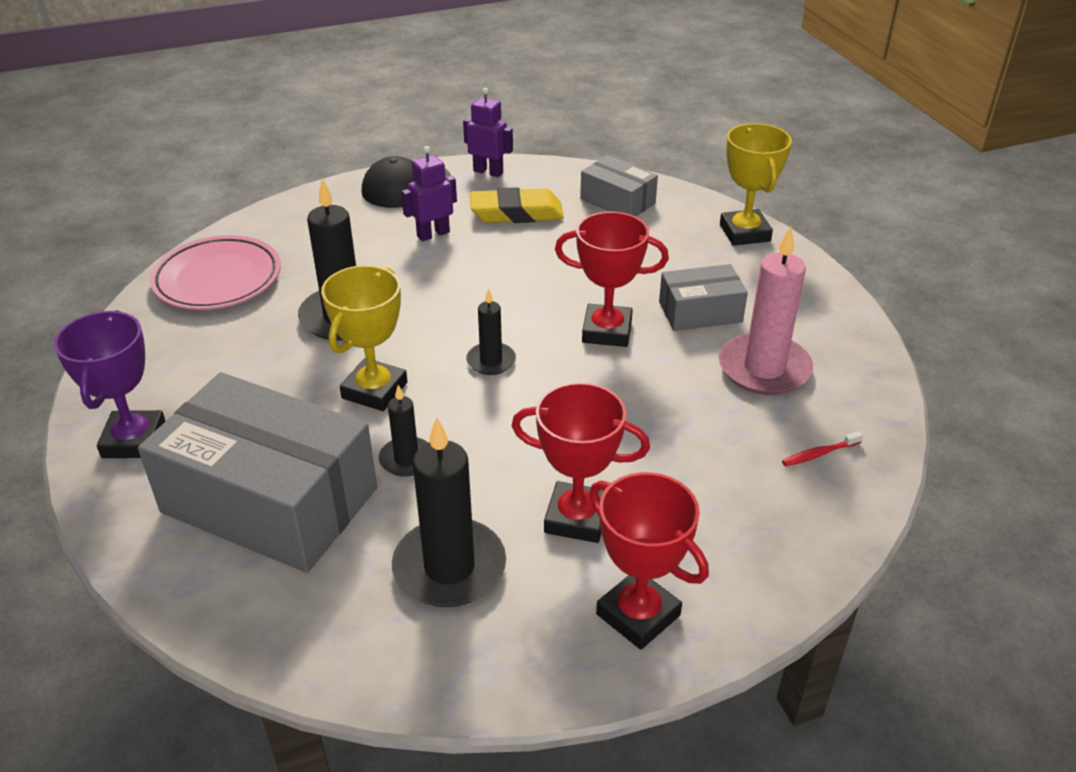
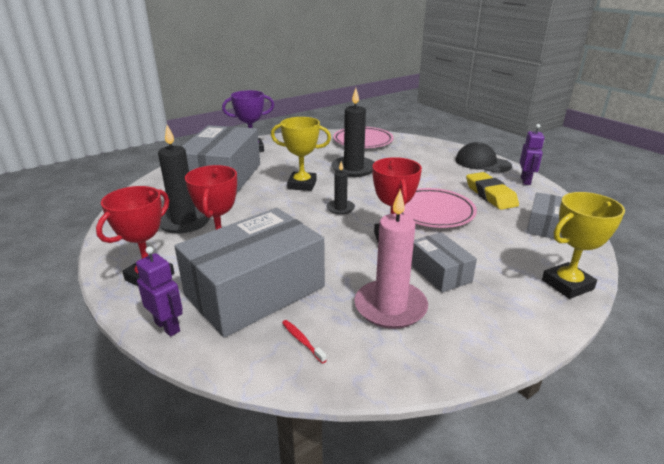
camera: 75 degrees right, 10 degrees down
(406, 459) = (255, 200): black candle -> none
(433, 234) = (443, 176): purple robot -> purple robot (167, 326)
(544, 275) = (433, 212): none -> pink plate
(706, 486) = (255, 291): none -> grey box

